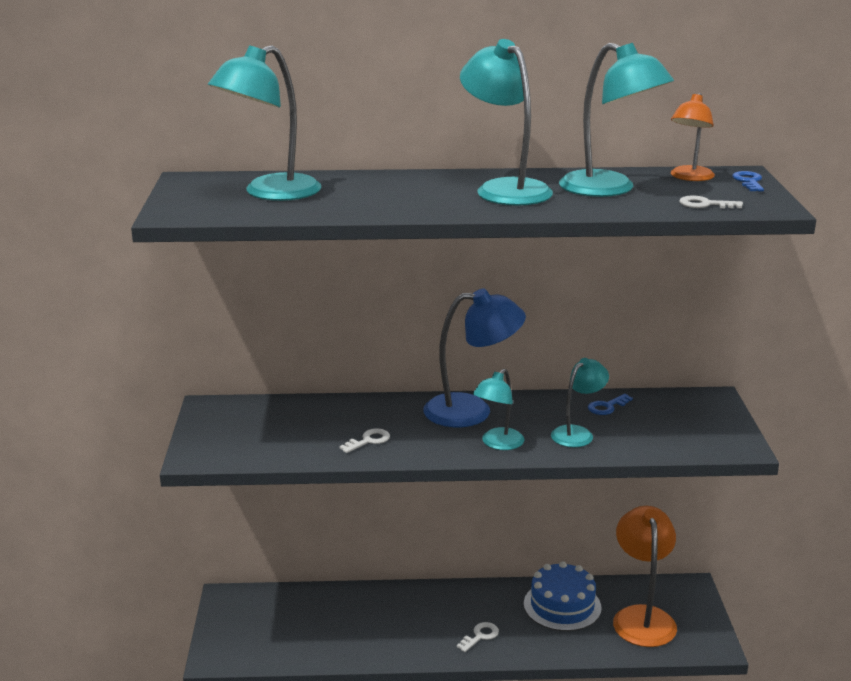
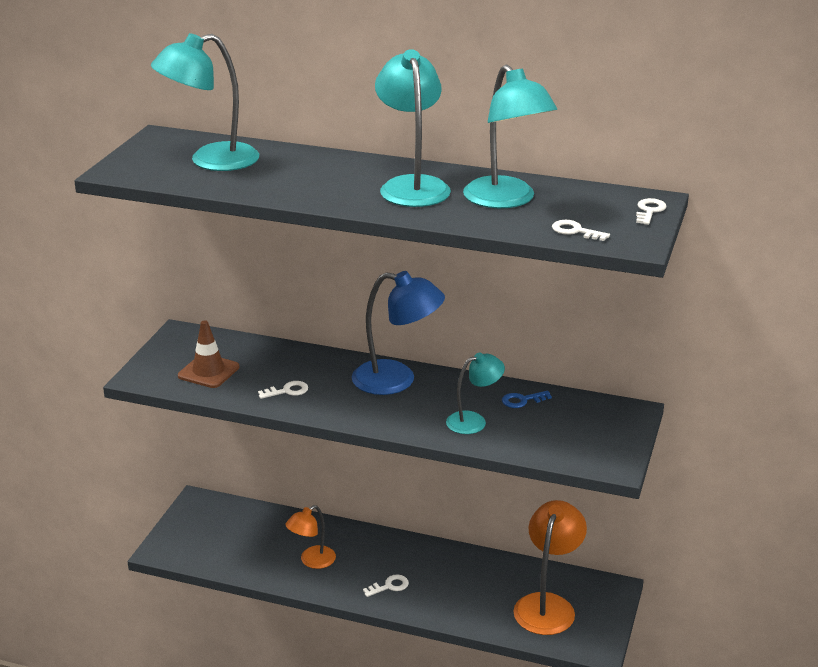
camera: 20 degrees right, 5 degrees up
(269, 437) = (208, 371): none -> brown traffic cone
(498, 444) = (395, 416): turquoise lamp -> none
(562, 605) = (480, 577): blue cake -> none
(689, 177) = (597, 197): orange lamp -> orange lamp (312, 561)
(749, 181) = (649, 211): blue key -> white key

